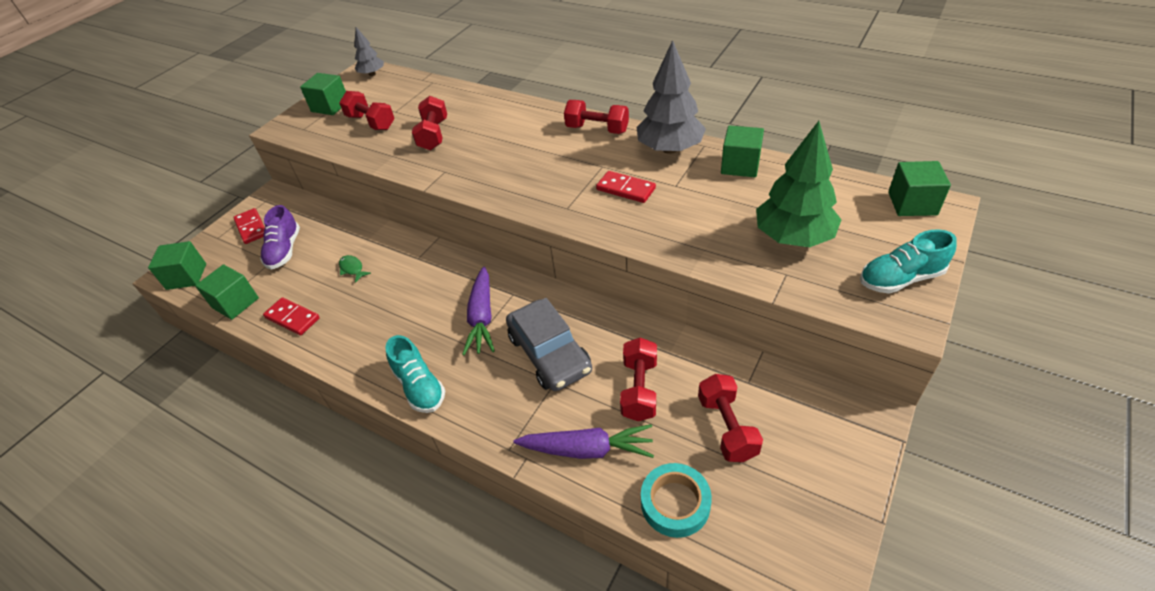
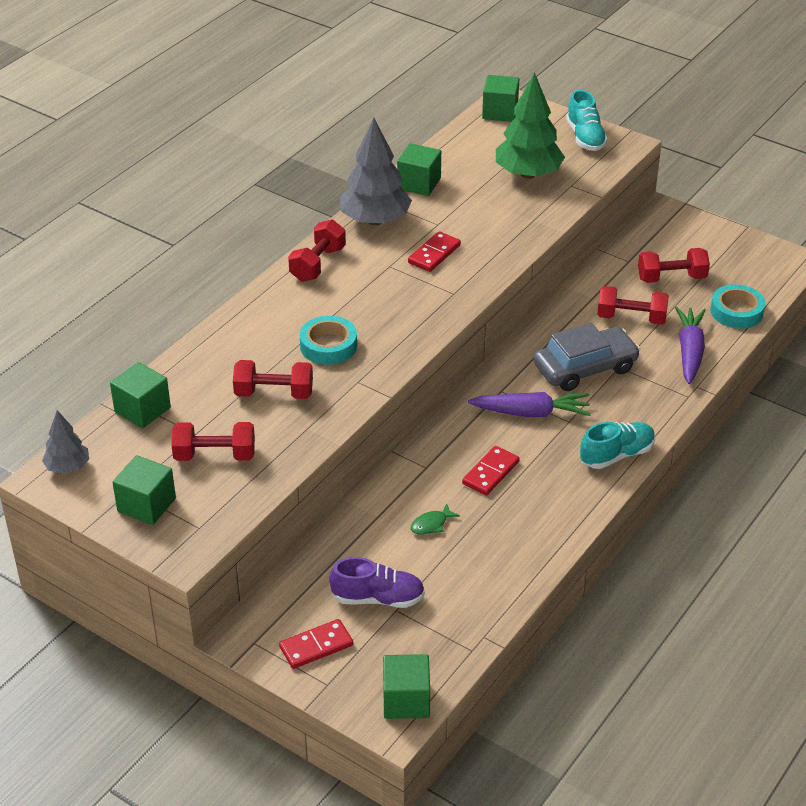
camera: 90 degrees left, 5 degrees down
(235, 303) = (470, 632): green cube -> green cube (142, 410)
(292, 318) = (506, 570): red domino -> red domino (490, 473)
(371, 122) = (215, 455): red dumbbell -> red dumbbell turned 45 degrees clockwise
(489, 150) = (328, 345): none -> turquoise tape

